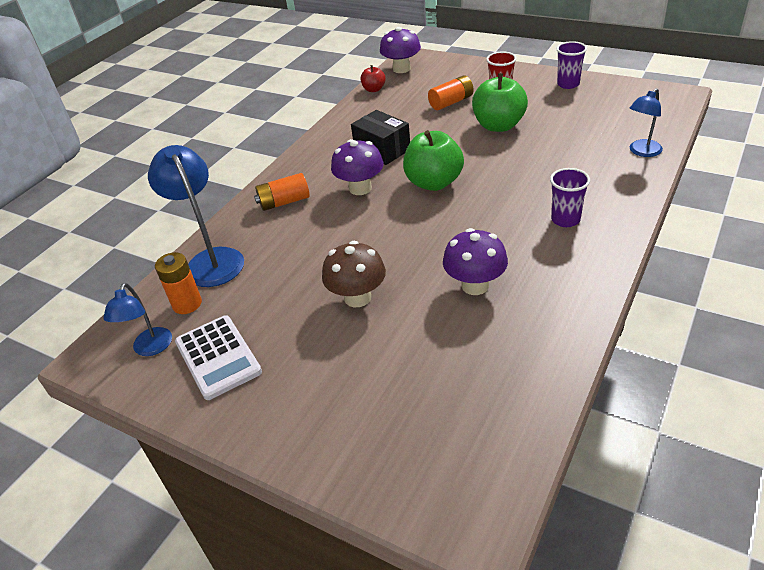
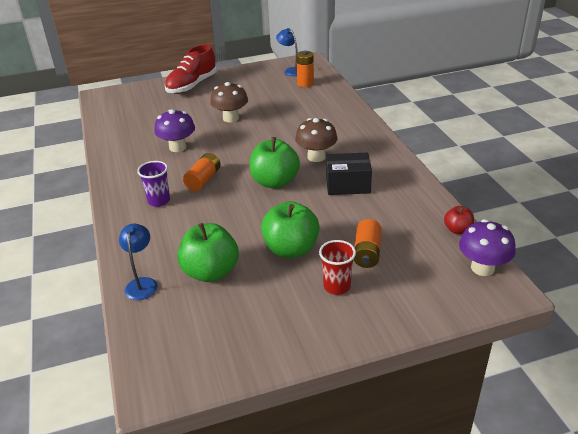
camera: 130 degrees right, 5 degrees down
(211, 260) = (329, 97): blue lamp -> none
(218, 357) = (258, 81): white calculator -> none
(284, 202) = (347, 130): orange battery -> orange battery (203, 180)
(308, 423) = (192, 85): none -> red shoe
(360, 188) = (316, 157): purple mushroom -> brown mushroom
(568, 84) = (286, 339): purple cup -> none
(577, 137) = (211, 272): none -> green apple

